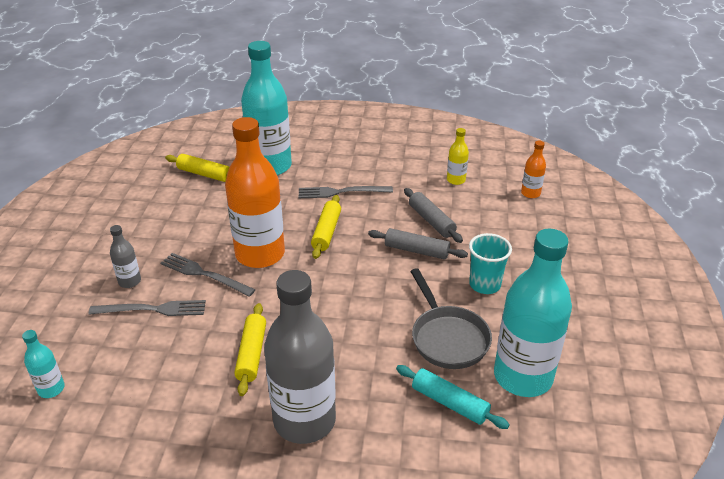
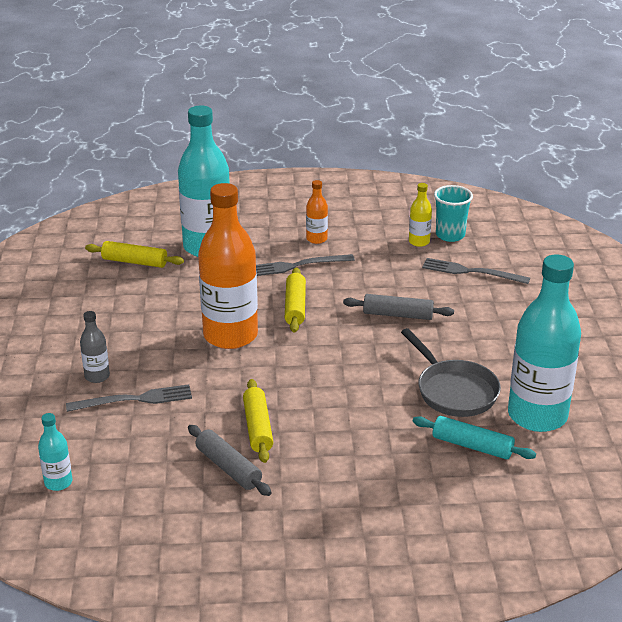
camera: 10 degrees left, 5 degrees down
(204, 274) = (177, 361): grey fork -> grey fork (471, 272)
(304, 420) = (333, 477): grey bottle -> none
(431, 221) = (405, 285): grey rolling pin -> grey rolling pin (228, 467)
(485, 285) = (478, 339): turquoise cup -> turquoise cup (450, 235)
(530, 193) = (502, 247): orange bottle -> orange bottle (316, 239)

